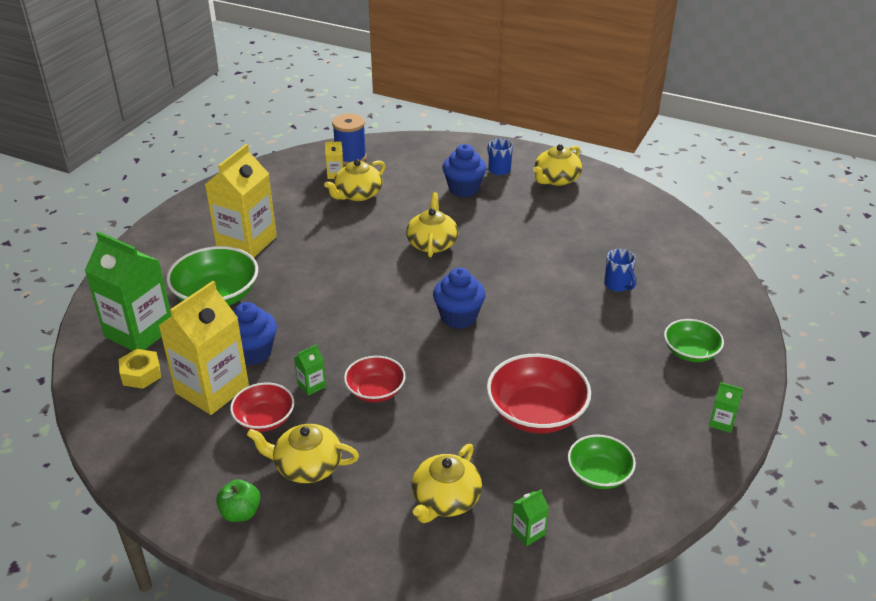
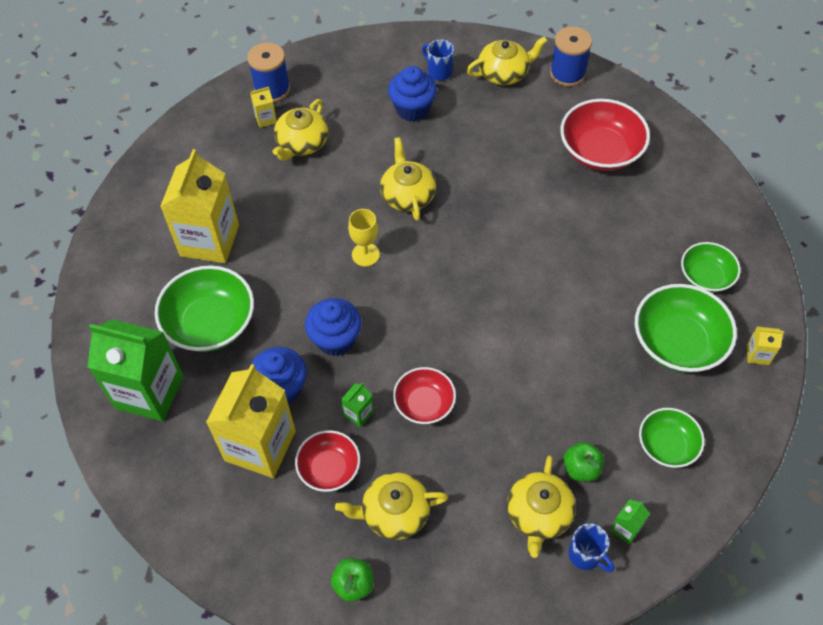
camera: 15 degrees left, 20 degrees up
(141, 374) = (178, 446): yellow nut -> none
(375, 276) = (365, 254): none -> yellow goblet
(458, 317) = (471, 288): blue cupcake -> blue cupcake (335, 339)
(503, 473) = (581, 468): none -> green apple
(536, 413) = (587, 389): red bowl -> red bowl (600, 151)
(556, 179) = (504, 73): yellow teapot -> yellow teapot turned 135 degrees counterclockwise
(614, 189) = (567, 74): none -> blue spool
(618, 285) = (612, 207): blue mug -> blue mug (586, 555)
(642, 396) = (678, 342): none -> green bowl
(721, 422) = (757, 354): green carton -> yellow carton

